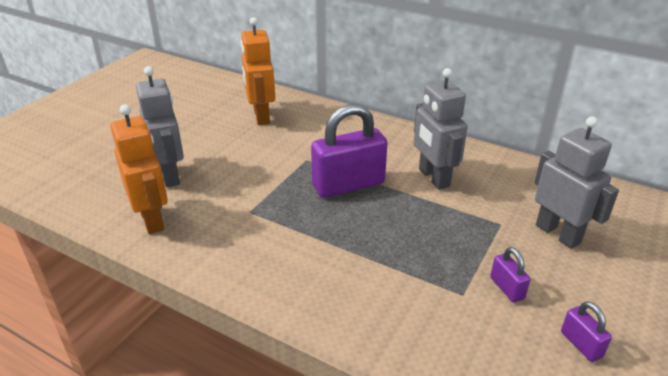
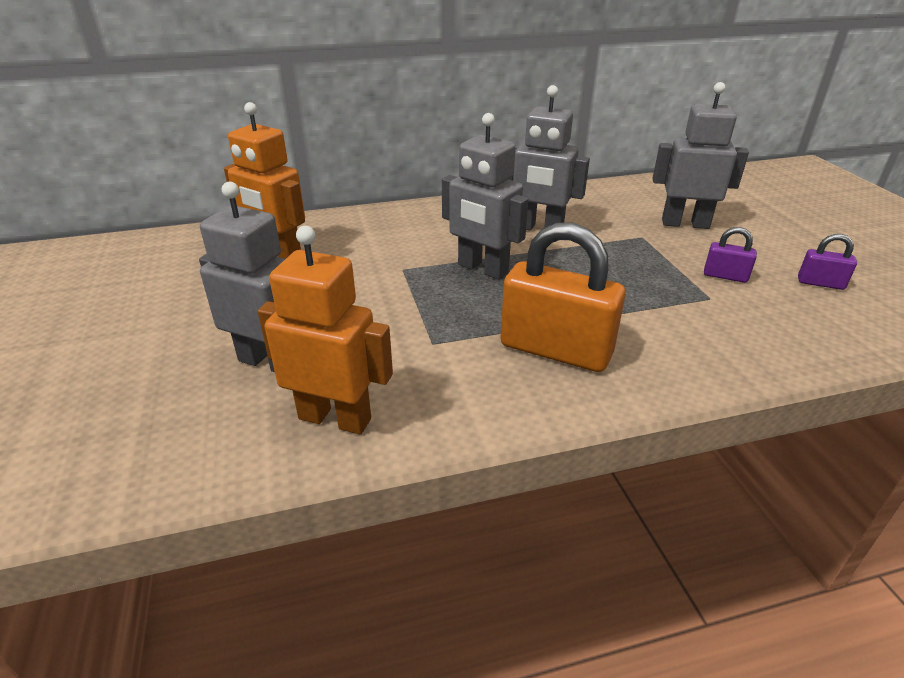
camera: 45 degrees left, 0 degrees up
(301, 257) = (555, 350): none -> orange padlock
(348, 185) = (482, 269): purple padlock -> grey robot

